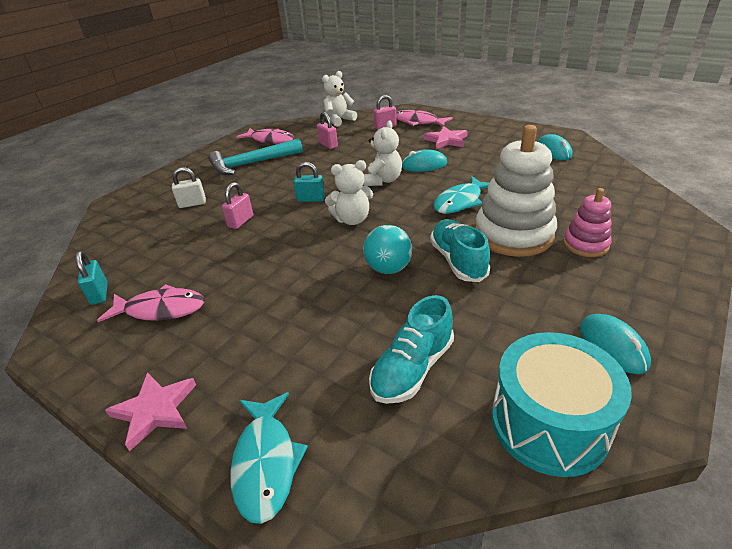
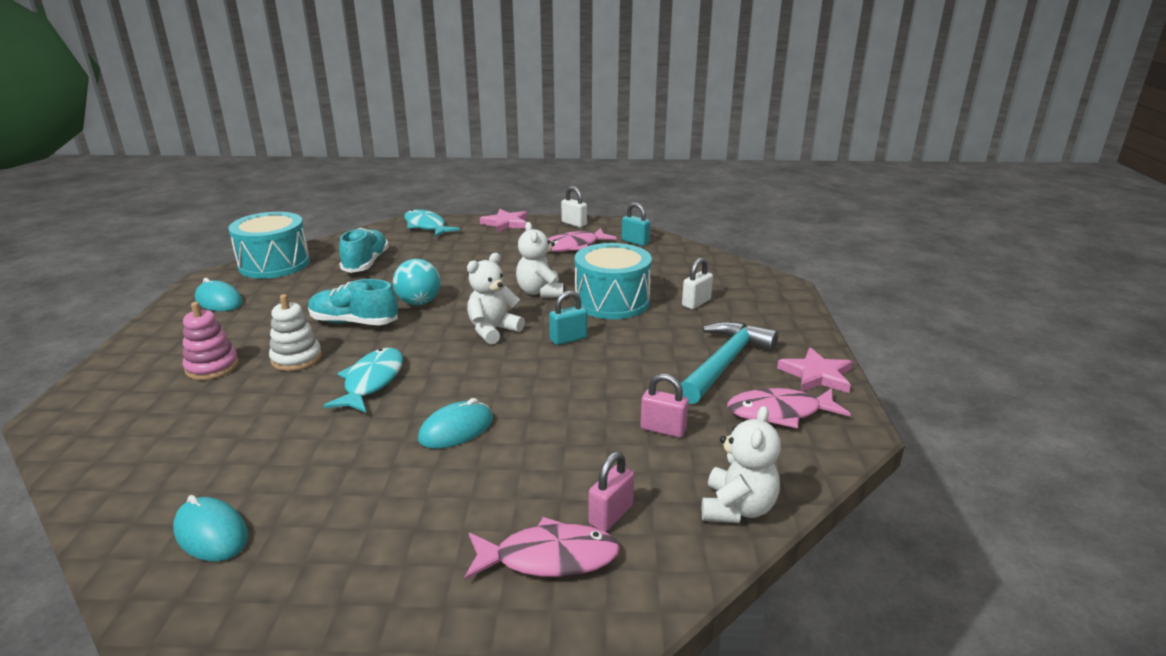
camera: 145 degrees right, 10 degrees down
(87, 365) = (574, 224): none -> white padlock
(240, 221) = (612, 301): pink padlock -> turquoise drum
(383, 180) = (500, 386): white teddy bear -> white teddy bear (540, 292)
(446, 140) = (447, 505): pink star -> pink star (817, 375)
(458, 261) = (354, 322): turquoise shoe -> turquoise shoe turned 150 degrees clockwise
(513, 234) = (296, 358): white stacking toy -> white stacking toy, size x0.54

